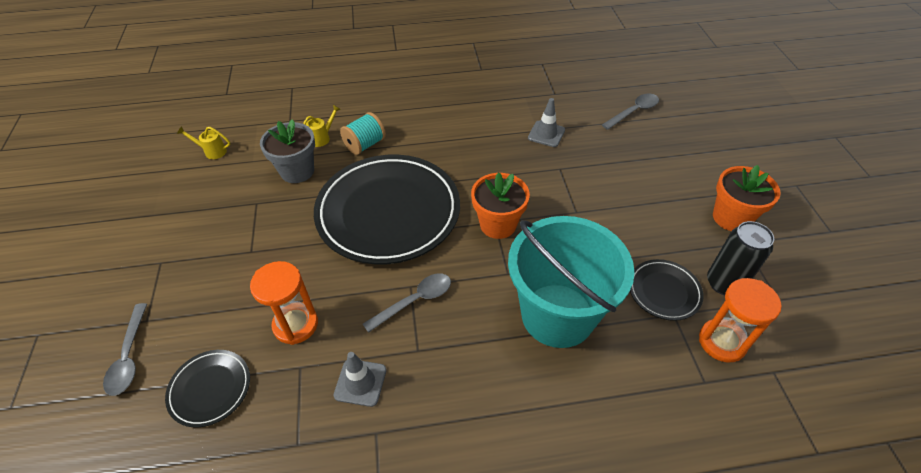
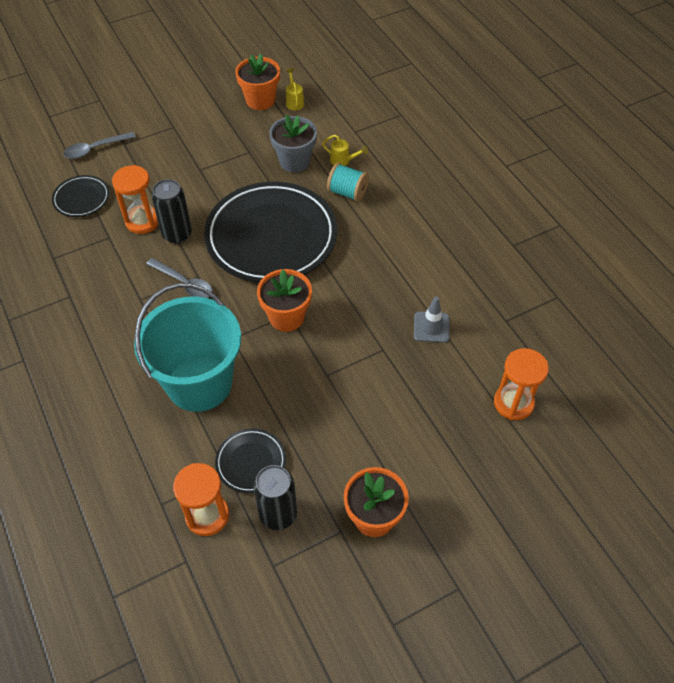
camera: 70 degrees right, 5 degrees up
(186, 176) = (260, 100): none -> orange flower pot
(337, 293) = (177, 234): none -> black can
(360, 382) = (105, 274): grey traffic cone -> none
(634, 111) = (513, 403): grey spoon -> orange hourglass

